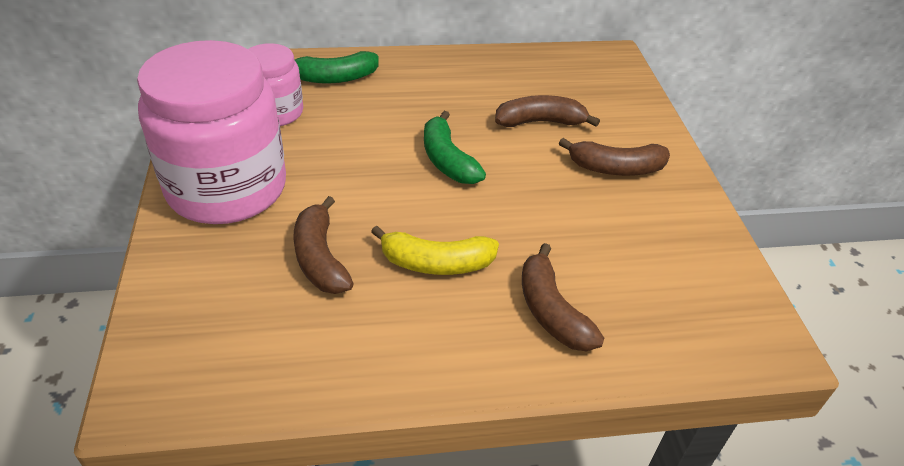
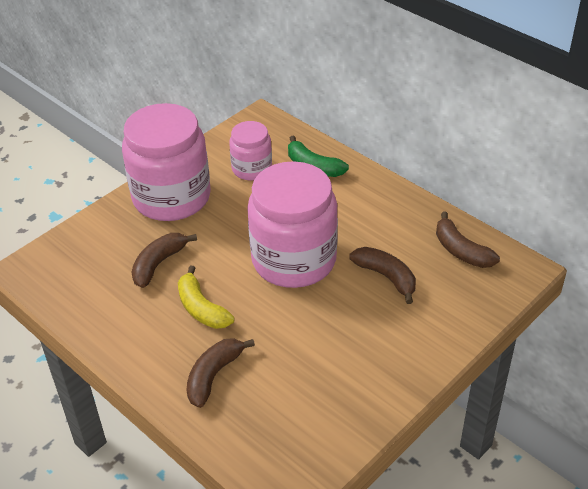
camera: 55 degrees right, 0 degrees up
(447, 160) = (294, 260): green banana -> pink jar
(616, 168) = (381, 338): brown banana -> brown banana (461, 251)

